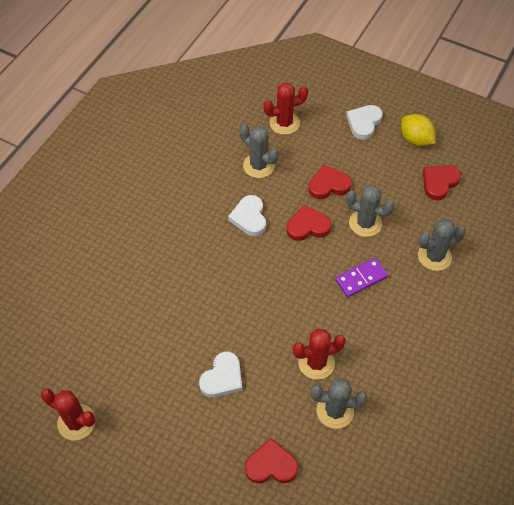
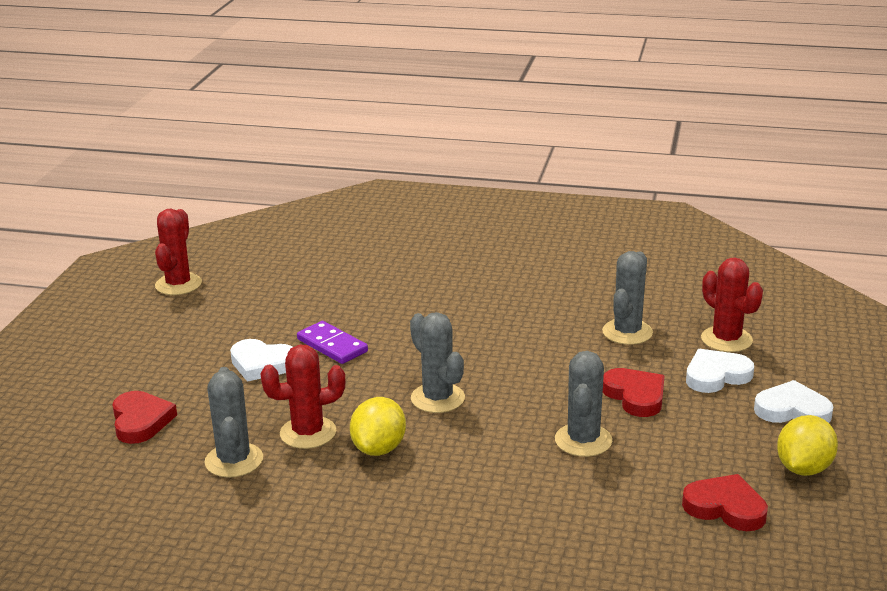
camera: 75 degrees right, 30 degrees down
(249, 218) = (529, 340): white heart -> white heart (716, 375)
(308, 226) = (544, 389): red heart -> none
(316, 363) = (308, 433): red cactus -> red cactus turned 75 degrees counterclockwise
(344, 326) = (379, 448): none -> yellow lemon
(361, 278) = (473, 451): purple domino -> purple domino (332, 345)
(434, 256) = (558, 521): grey cactus -> grey cactus (437, 398)

